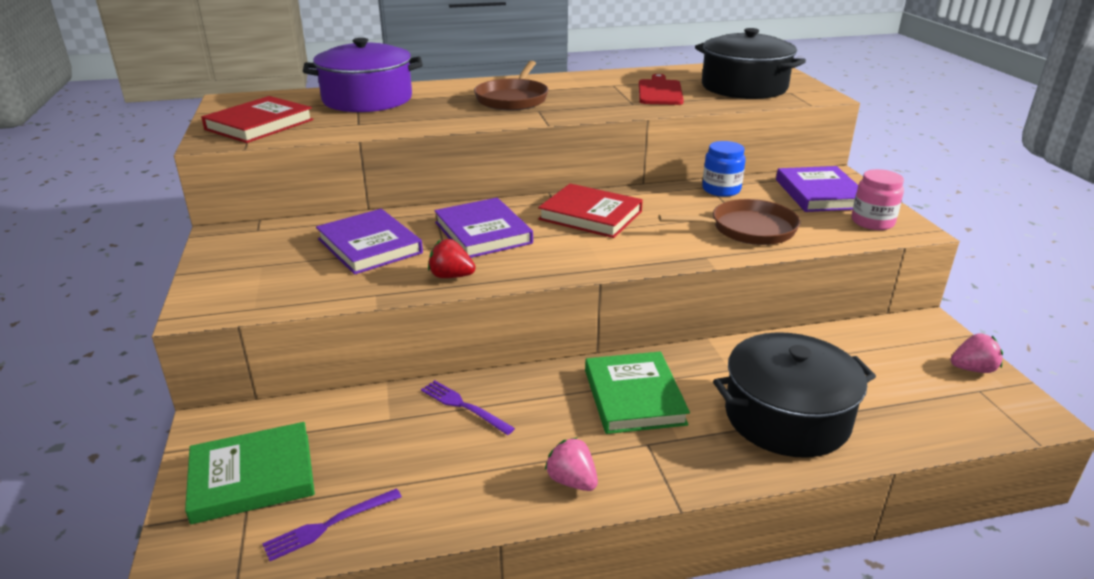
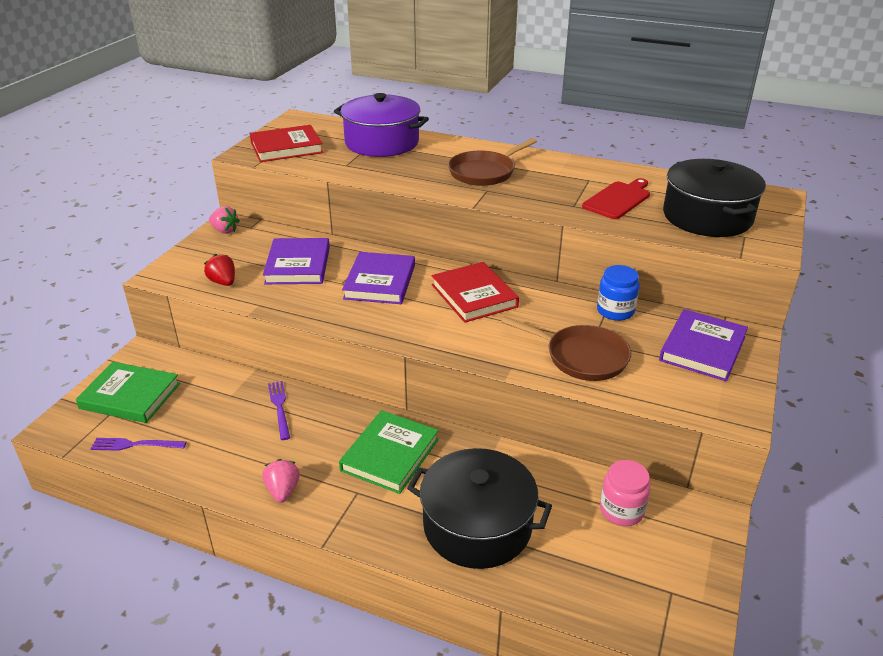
camera: 35 degrees right, 5 degrees up
(451, 276) = (317, 309): red strawberry -> red strawberry (223, 282)
(872, 222) = (709, 395): pink jar -> pink jar (621, 510)
(972, 369) = (693, 573): pink strawberry -> pink strawberry (225, 231)

